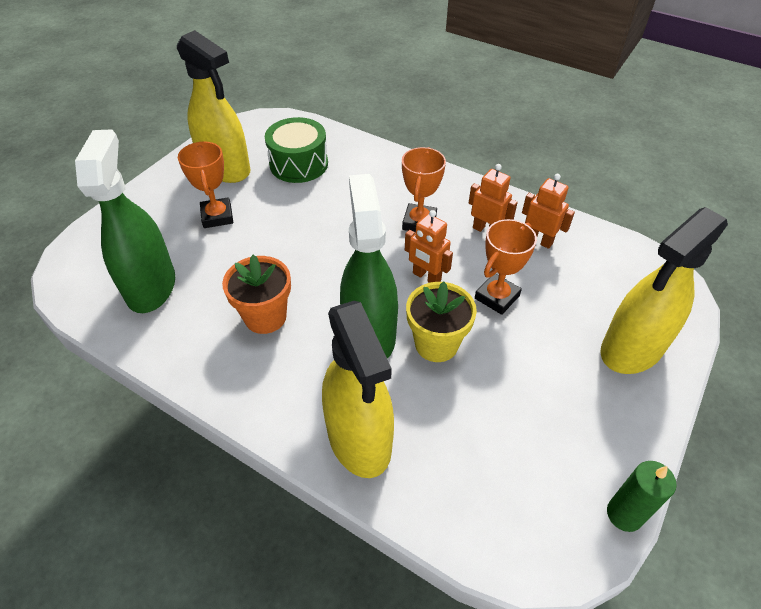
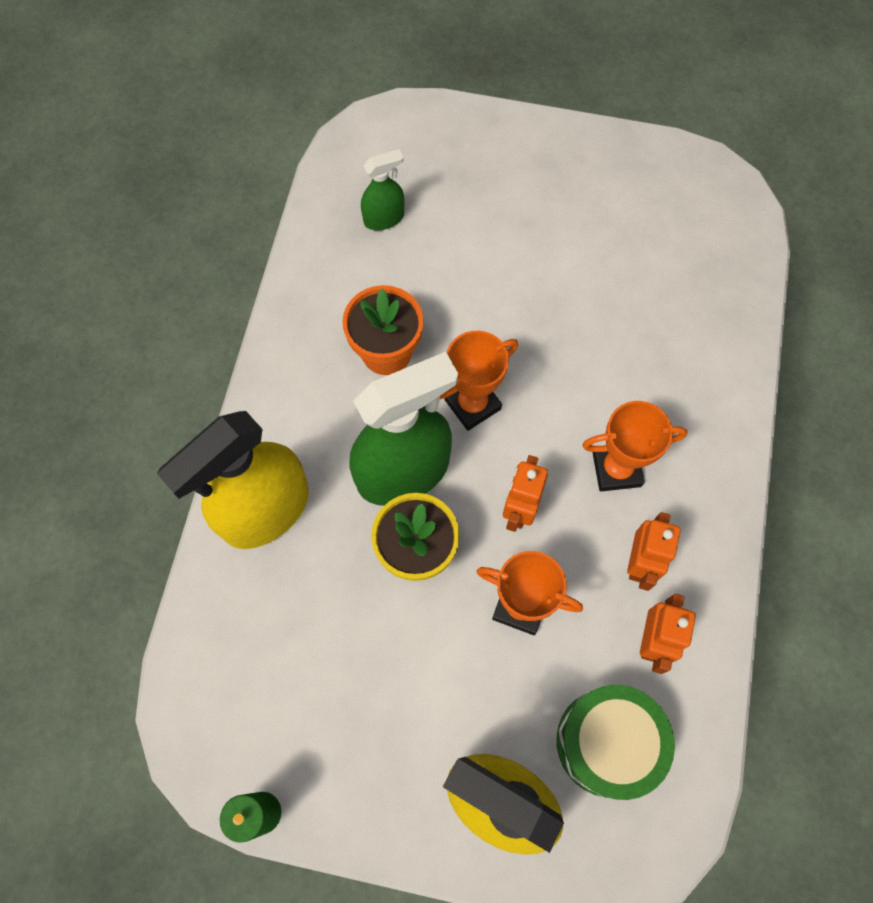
camera: 70 degrees right, 20 degrees up
(151, 286) = (384, 218): green spray bottle -> green spray bottle, size x0.48
(217, 216) = (519, 228): orange trophy -> orange trophy (472, 404)
(225, 168) = (609, 194): yellow spray bottle -> none
(299, 164) = (661, 275): green drum -> green drum (607, 742)

